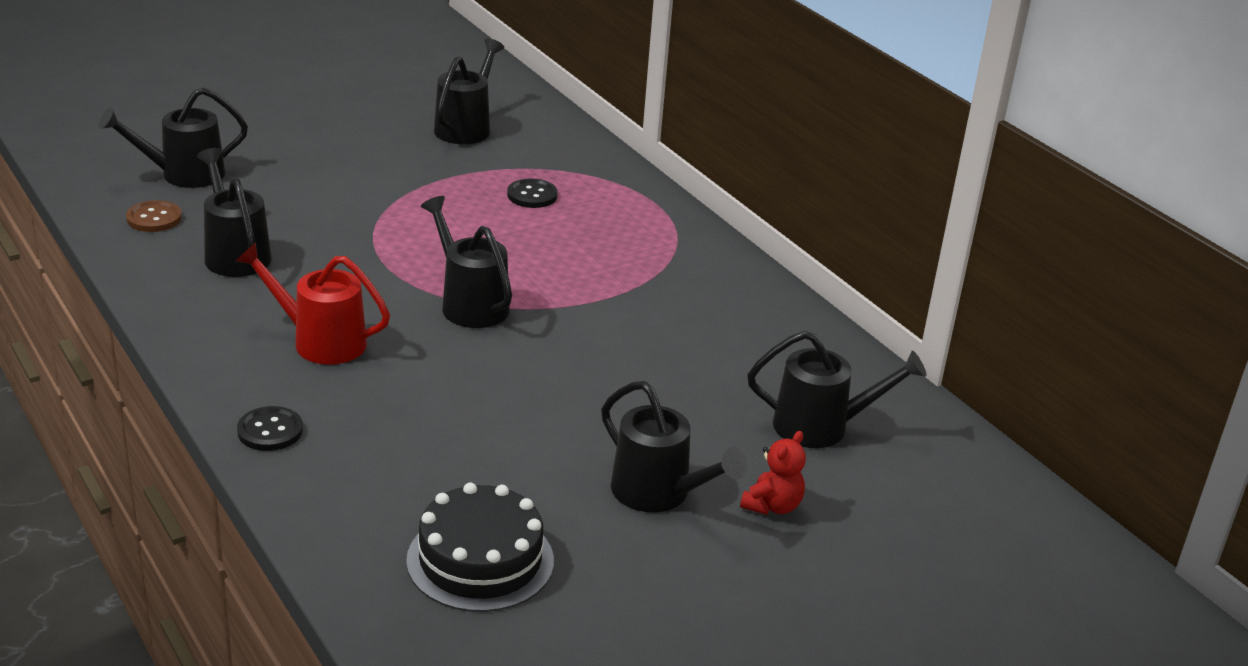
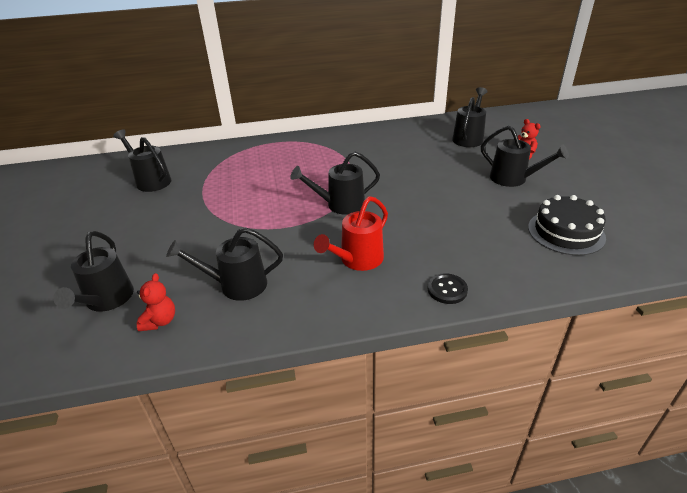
camera: 65 degrees left, 5 degrees up
(154, 218) = (160, 321): brown button -> red teddy bear
(532, 195) = (242, 172): black button -> none
(659, 494) = (514, 179): black watering can -> black watering can turned 60 degrees clockwise

